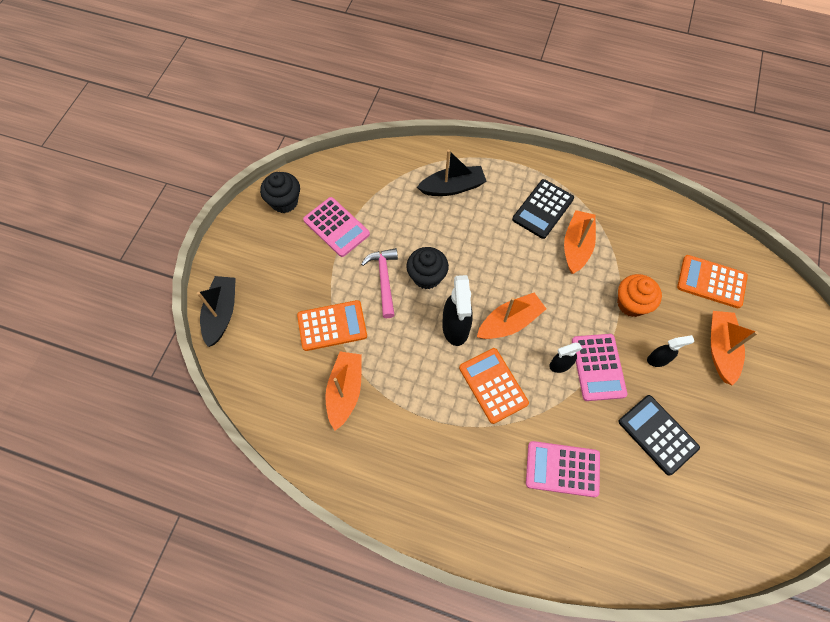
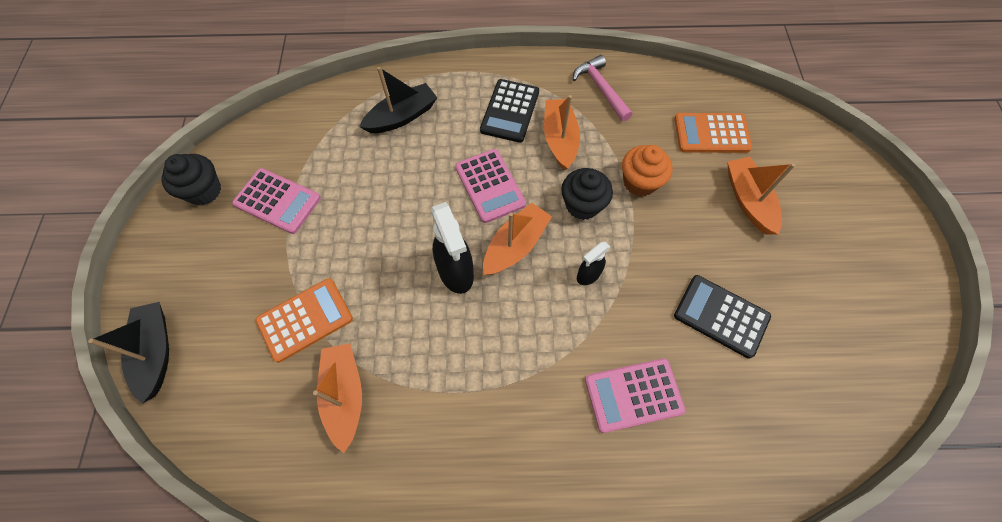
camera: 20 degrees left, 0 degrees up
(384, 279) = (353, 244): pink hammer -> pink hammer (600, 88)
(427, 276) = (403, 224): black cupcake -> black cupcake (582, 205)
(493, 385) = (521, 325): orange calculator -> none
(598, 367) = (630, 263): pink calculator -> pink calculator (490, 186)
(658, 359) = (690, 233): black spray bottle -> none

